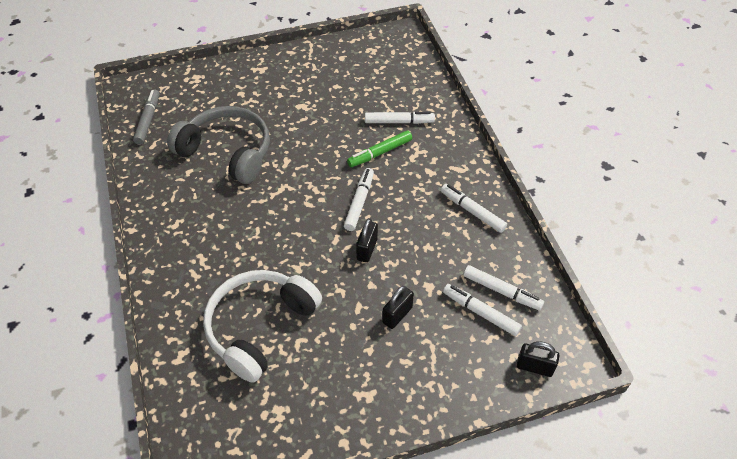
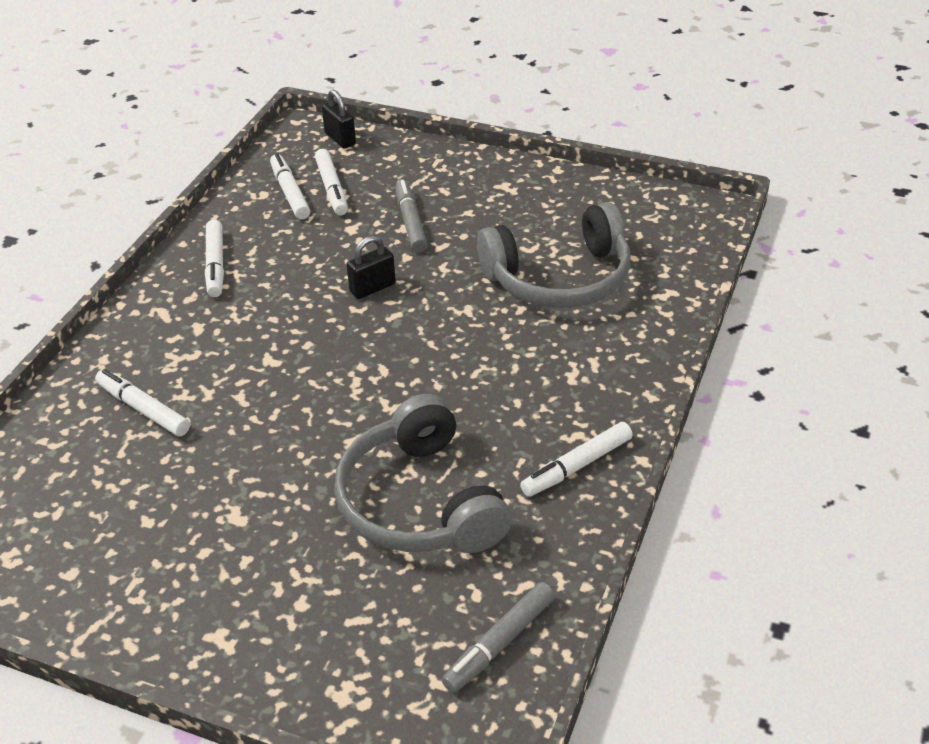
camera: 140 degrees left, 10 degrees down
(259, 327) = (560, 278): white headphones -> grey headphones
(359, 203) = (323, 338): white marker -> white marker (577, 466)
(380, 153) = (222, 382): green marker -> none
(397, 315) = (411, 222): black padlock -> grey marker

